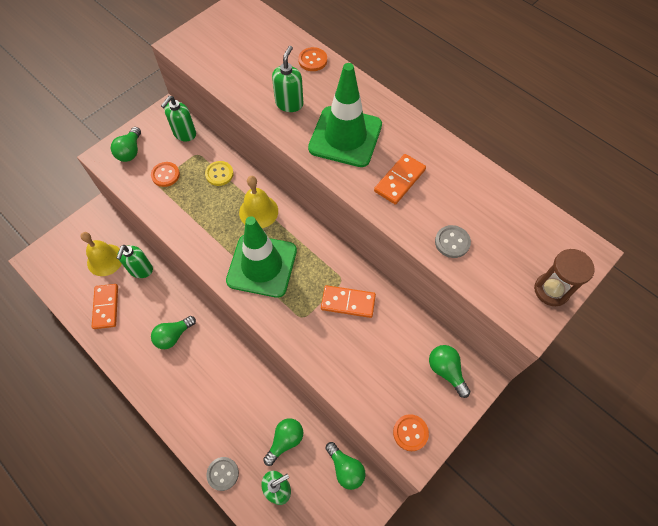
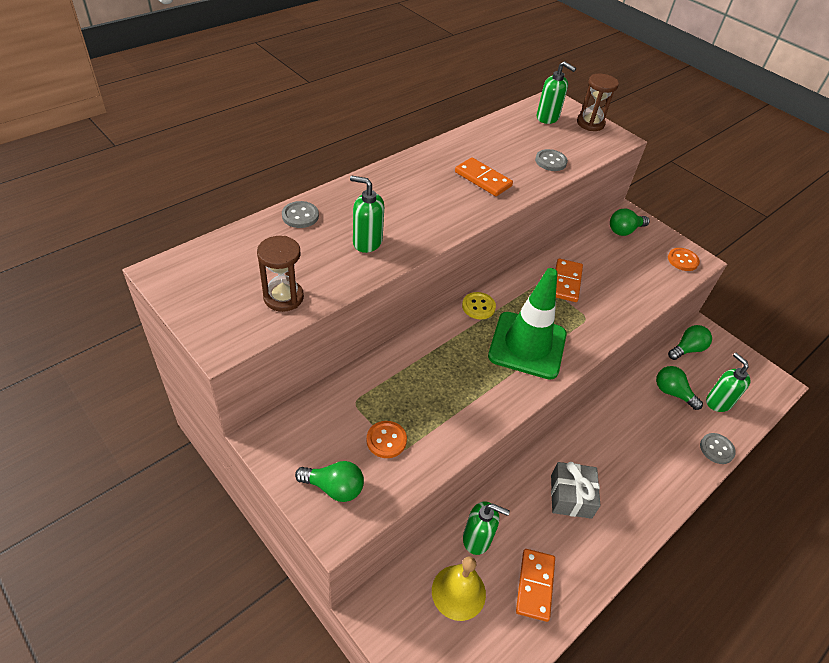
camera: 90 degrees left, 15 degrees down
(106, 307) = (535, 585): orange domino -> orange domino turned 75 degrees counterclockwise
(173, 336) = (571, 496): green light bulb -> grey gift
(184, 134) = (315, 416): green soap dispenser -> green soap dispenser (547, 118)
(219, 174) = (393, 378): yellow button -> yellow button (478, 307)
(222, 65) = (283, 297): none -> brown hourglass
(258, 211) = (454, 343): yellow bell -> none
(312, 60) = (300, 216): orange button -> grey button
(345, 137) = (423, 206): green traffic cone -> none

